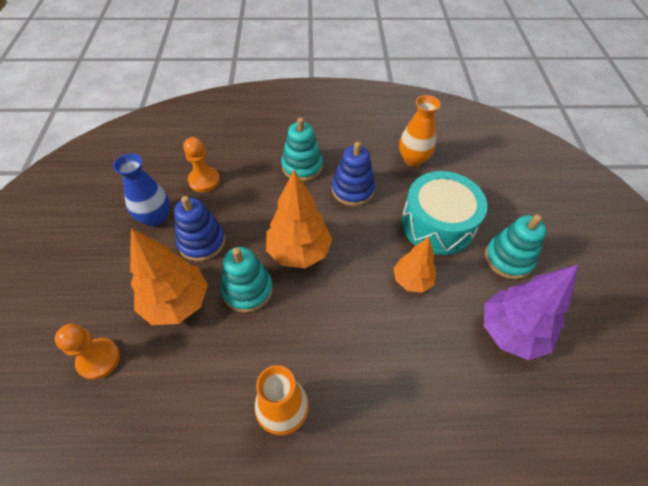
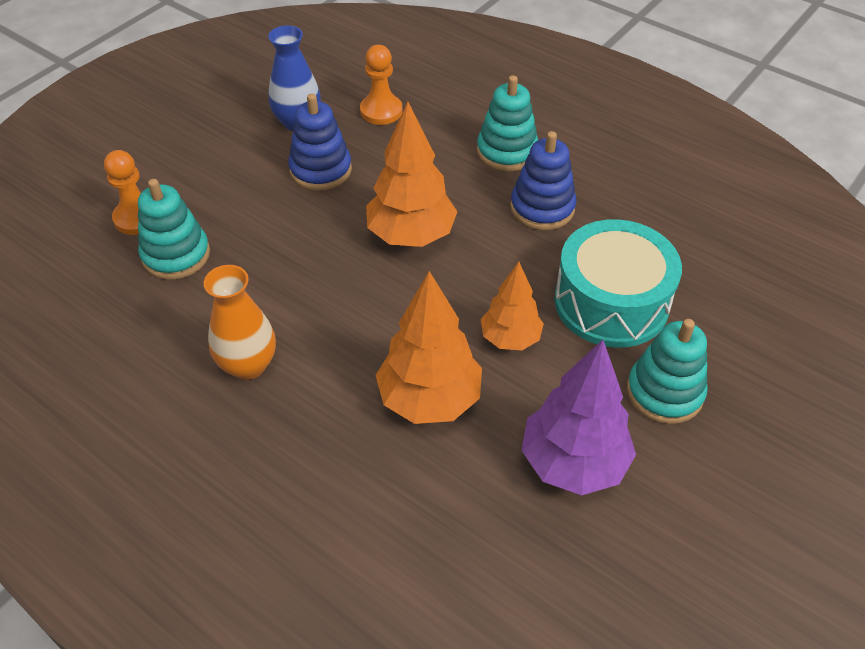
camera: 40 degrees right, 5 degrees down
(176, 302) = (245, 211): orange tree -> orange tree (429, 399)
(247, 290) = (321, 240): turquoise stacking toy -> turquoise stacking toy (176, 255)
(413, 159) = (663, 215): orange vase -> none

